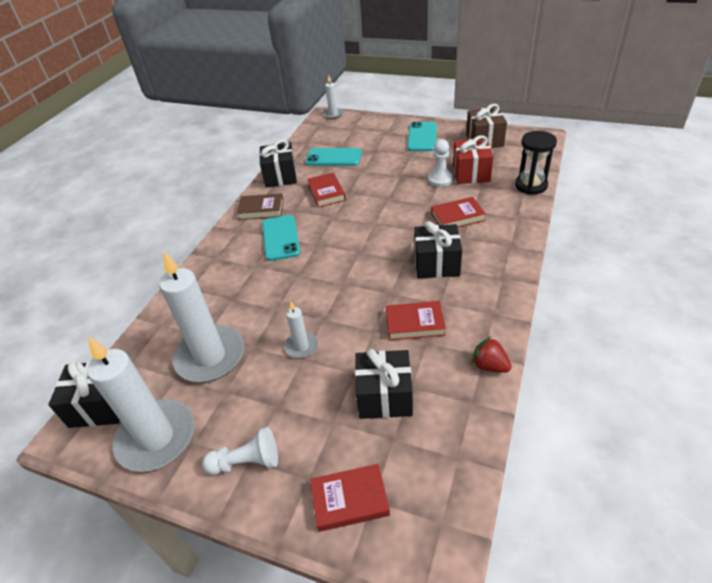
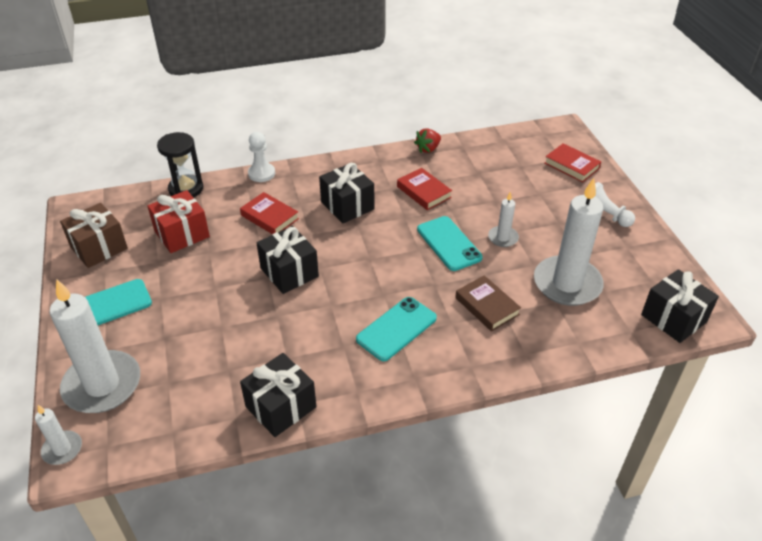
camera: 130 degrees left, 0 degrees up
(156, 437) = (647, 266): white candle -> white candle (102, 385)
(261, 209) = (363, 380): brown book -> brown book (487, 306)
(326, 193) = (289, 335): red book -> none
(334, 157) = (203, 373): turquoise phone -> turquoise phone (449, 243)
(384, 396) = (497, 180): black gift -> black gift (289, 272)
(440, 179) = (207, 252): white pawn -> white pawn (261, 173)
(489, 366) = (428, 149): red strawberry -> red strawberry turned 45 degrees clockwise

